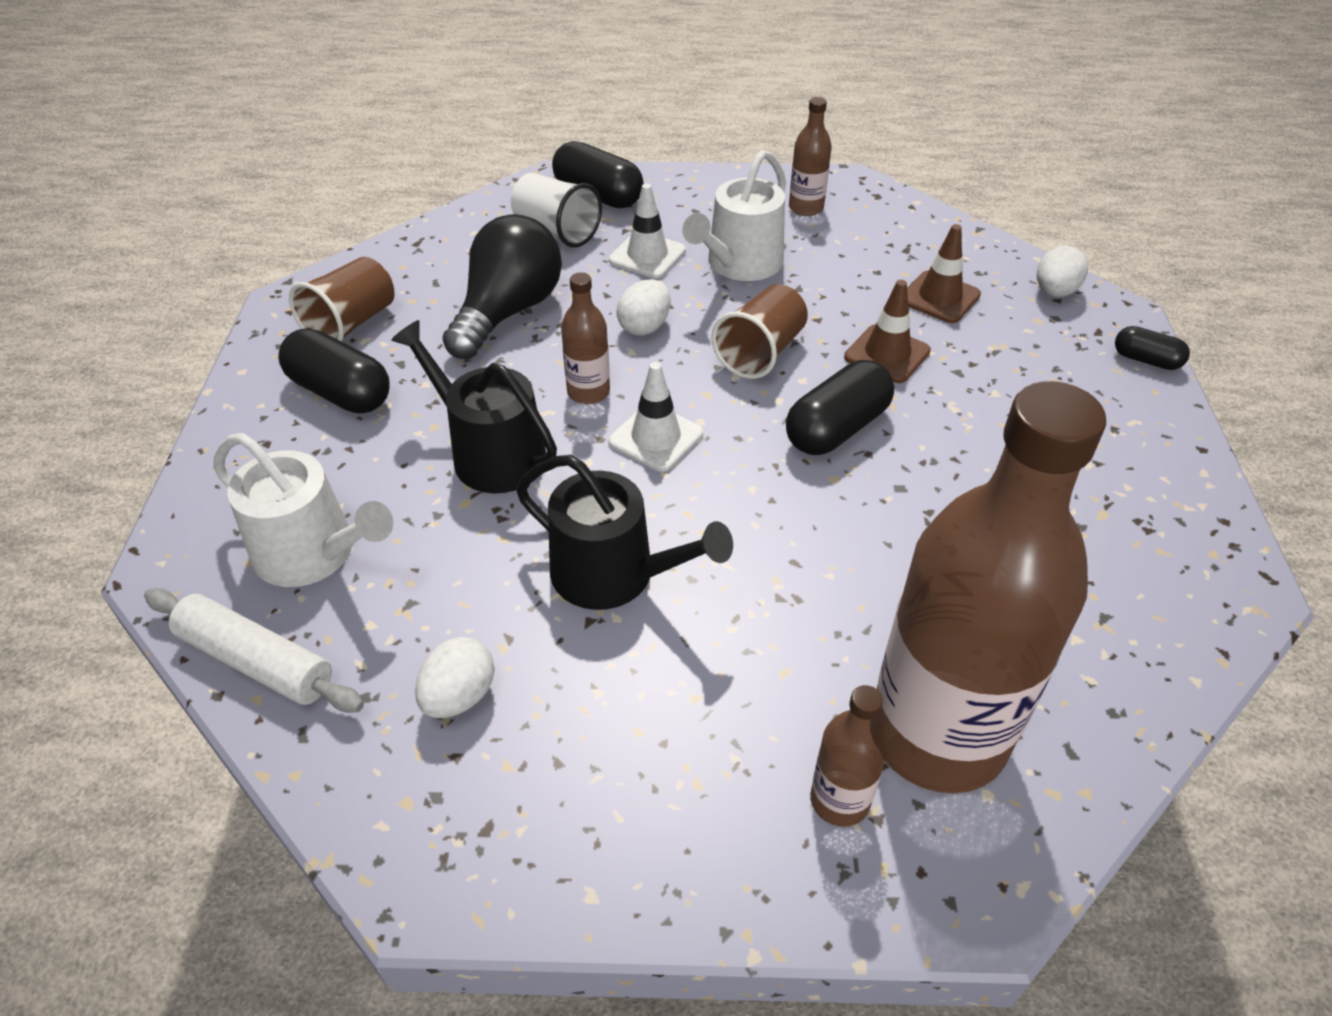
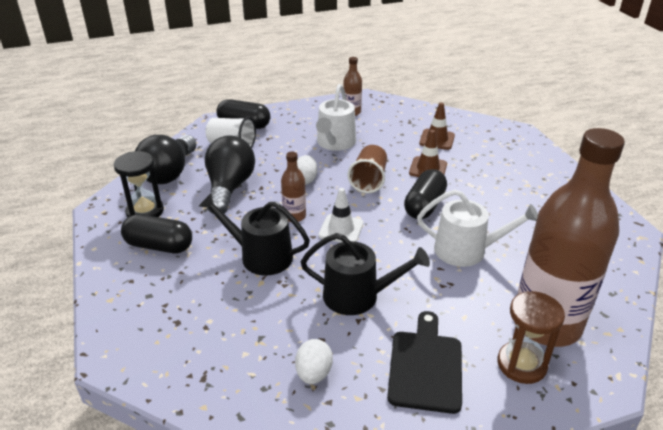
camera: 20 degrees left, 10 degrees down
(256, 661) = (192, 389): white rolling pin -> none
(313, 553) = (192, 328): white watering can -> white watering can (467, 250)
(351, 323) = (145, 211): brown cup -> black hourglass
(426, 262) = (169, 173): none -> black light bulb
(647, 255) = (286, 148): white traffic cone -> none
(657, 746) = (425, 366): none -> black cutting board
(839, 800) = (521, 364): brown bottle -> brown hourglass
(1054, 292) = (485, 127): white egg -> none
(1146, 360) = (540, 147): black capsule -> none

